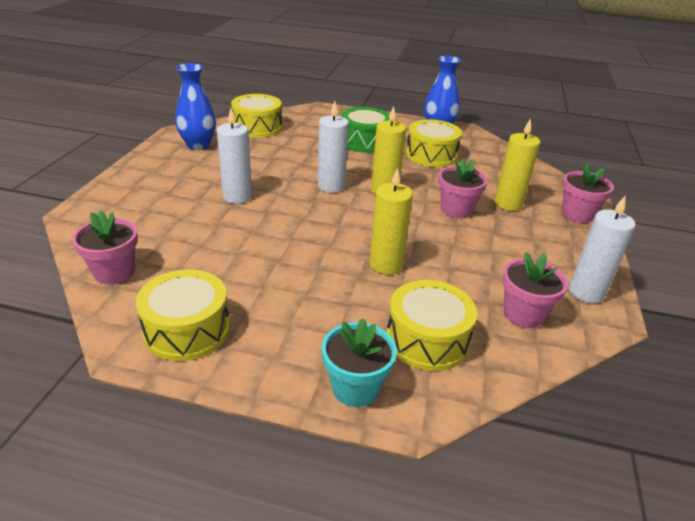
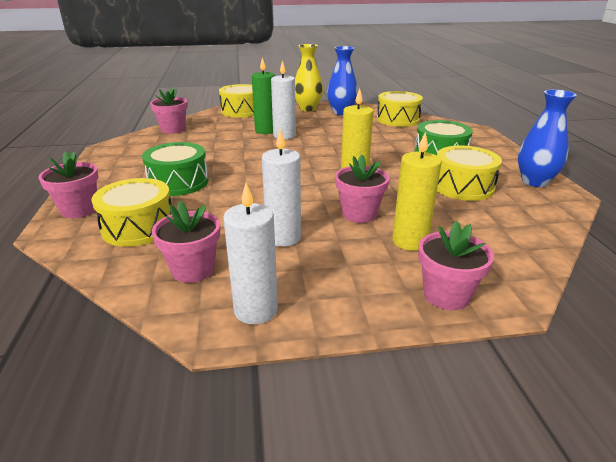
camera: 70 degrees right, 5 degrees down
(158, 159) = (308, 109): none -> yellow vase
(187, 330) = (126, 155): yellow drum -> yellow drum (241, 111)
(206, 203) = (266, 130): none -> green candle
(323, 295) = (178, 182): none -> green drum
(331, 186) = (336, 158): white candle -> white candle (283, 237)
(355, 388) = (79, 209): turquoise flower pot -> pink flower pot
(386, 265) = (233, 196): yellow candle -> none

